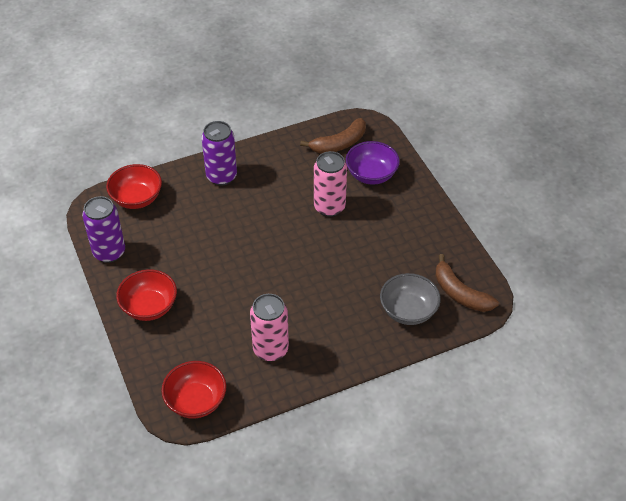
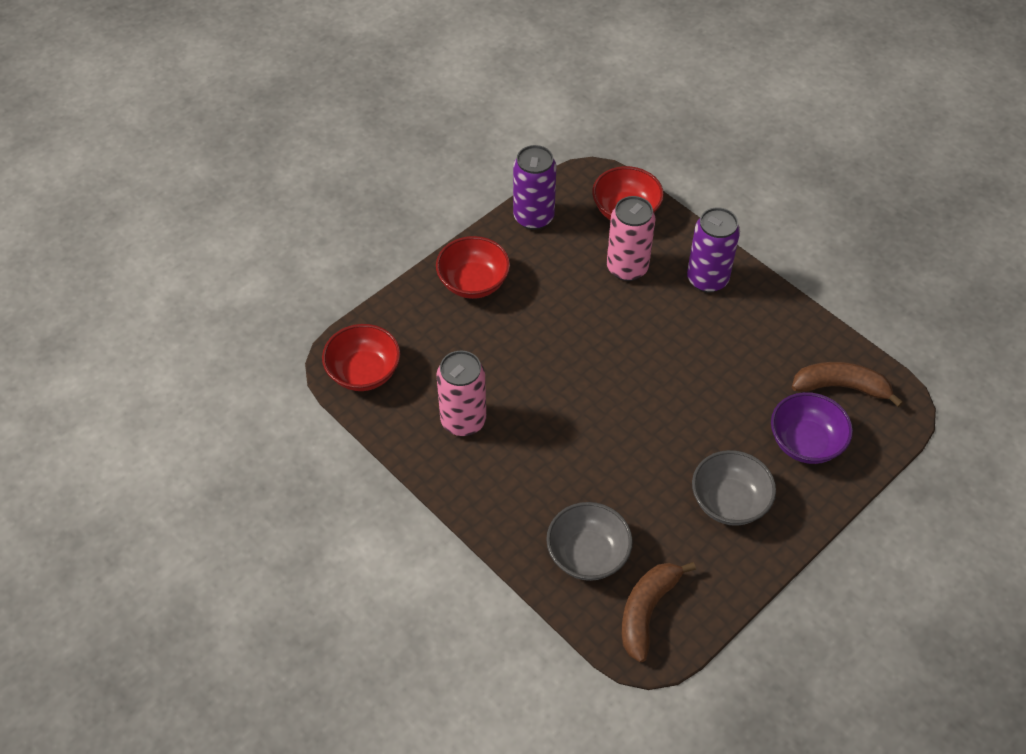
camera: 70 degrees right, 5 degrees up
(329, 207) = (719, 411): pink can -> pink can (627, 268)
(339, 144) = (841, 387): brown banana -> brown banana turned 150 degrees clockwise
(398, 226) = (729, 502): none -> grey bowl

